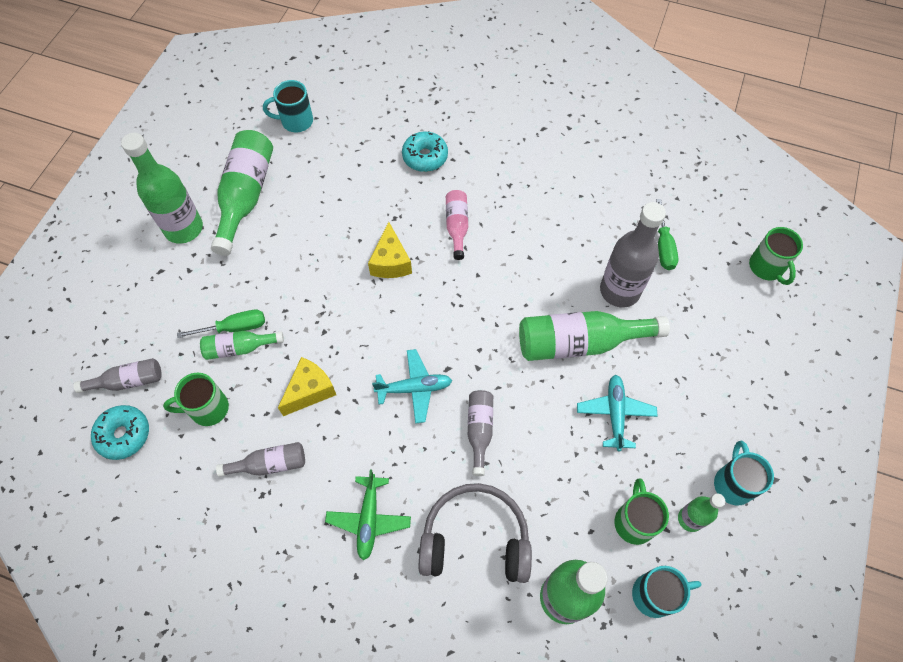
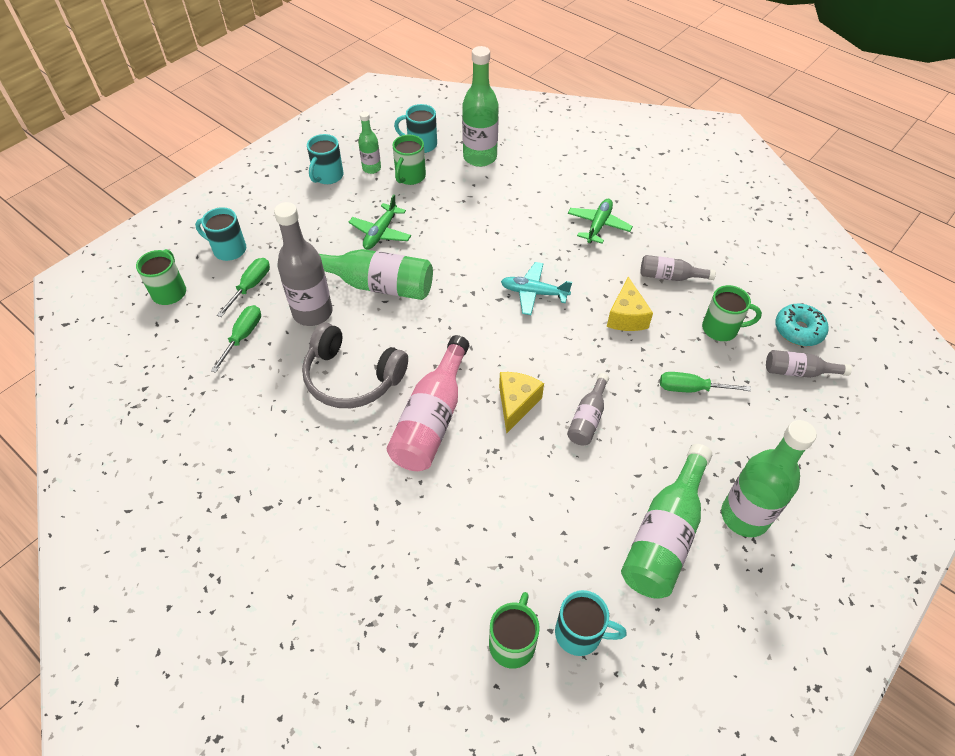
camera: 160 degrees left, 10 degrees down
(239, 348) = (688, 369): green bottle -> none
(310, 391) = (626, 316): yellow cheese -> yellow cheese turned 60 degrees counterclockwise
(338, 104) = (512, 642): none -> green mug
(425, 157) = (429, 516): turquoise donut -> none
(457, 226) = (432, 419): pink bottle -> pink bottle, size x1.84
(475, 540) = (525, 196): grey headphones -> grey headphones (352, 377)
(479, 430) = (492, 252): grey bottle -> grey bottle (588, 418)
(615, 414) = (381, 233): turquoise plane -> green plane
(698, 298) = (250, 287): none -> green screwdriver
(755, 334) = (228, 249): none -> turquoise mug

